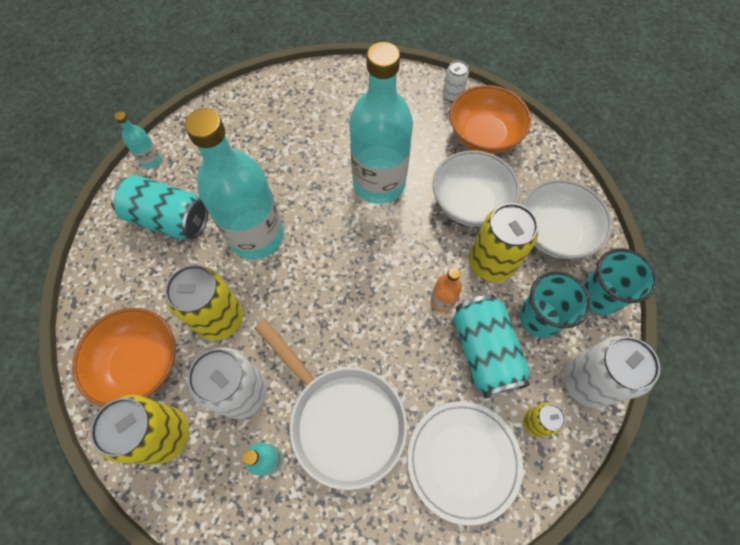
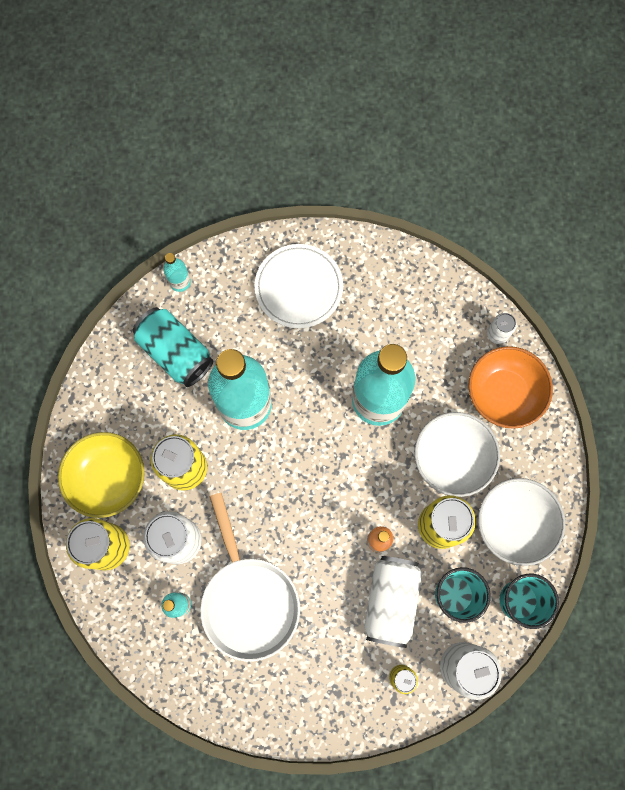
camera: 25 degrees right, 10 degrees up
(140, 363) = (108, 478): orange bowl -> yellow bowl
(463, 460) = (328, 677): white plate -> white plate (299, 287)
(484, 351) = (391, 601): turquoise can -> white can

